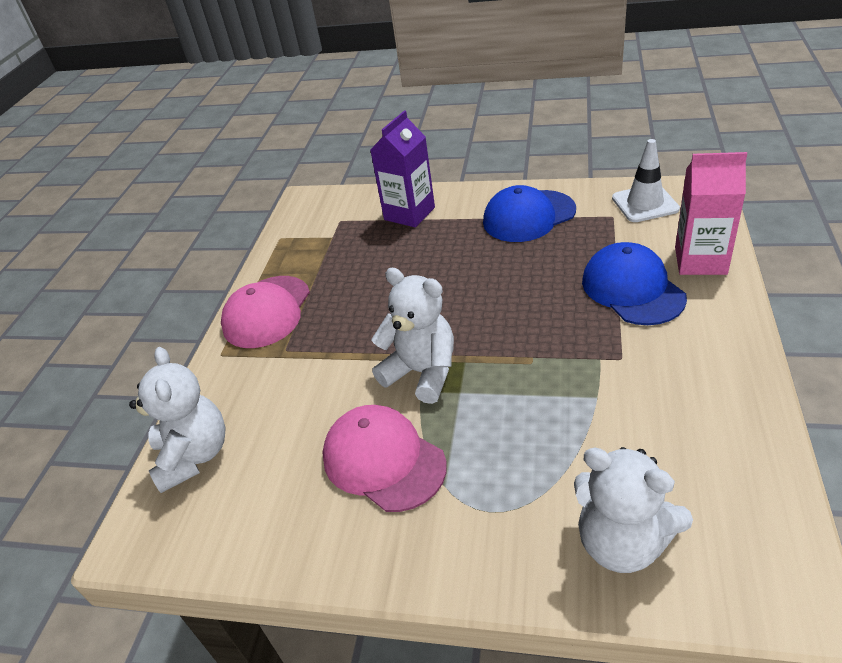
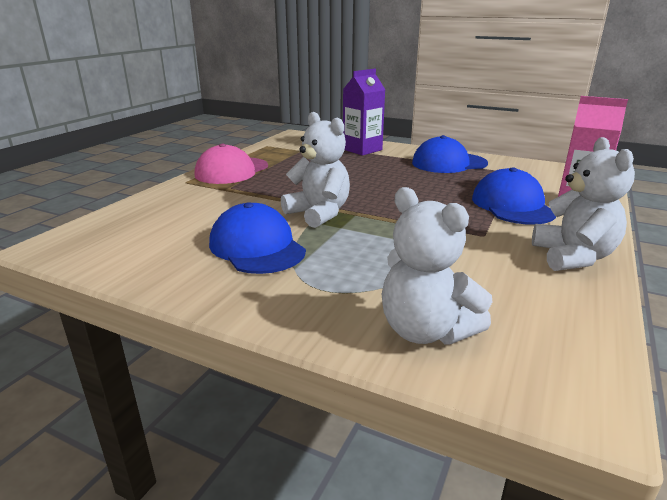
camera: 10 degrees right, 15 degrees down
(194, 456) = (126, 219): white teddy bear -> white teddy bear (573, 257)
(383, 460) = (257, 247): pink cap -> blue cap
(645, 204) = (544, 171): white traffic cone -> none

